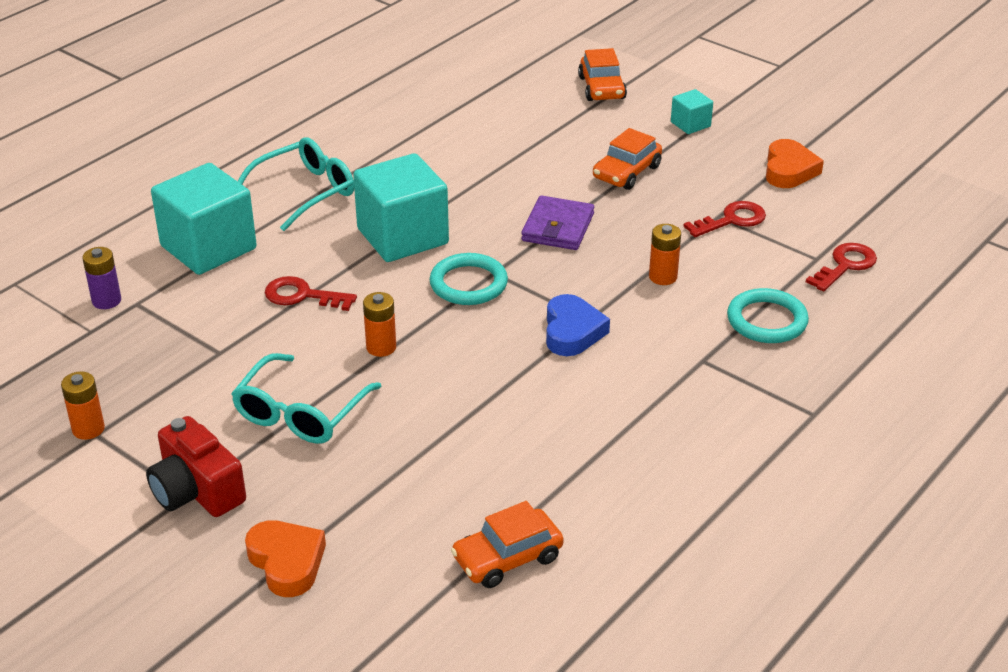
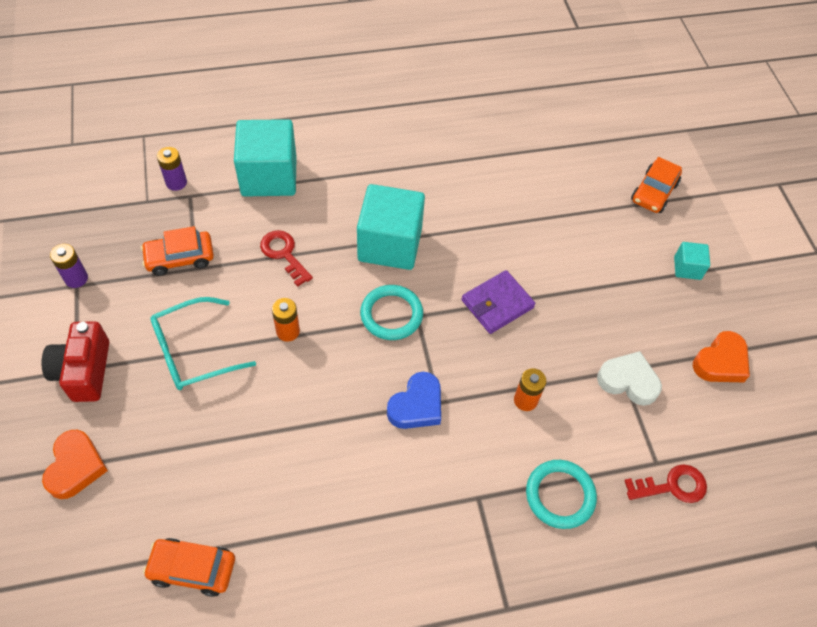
camera: 35 degrees right, 20 degrees up
(88, 429) = (76, 278): orange battery -> purple battery
(305, 192) = (368, 165): turquoise glasses -> none
(626, 172) = (594, 284): orange car -> orange car (180, 258)
(732, 220) = (628, 381): red key -> white heart

